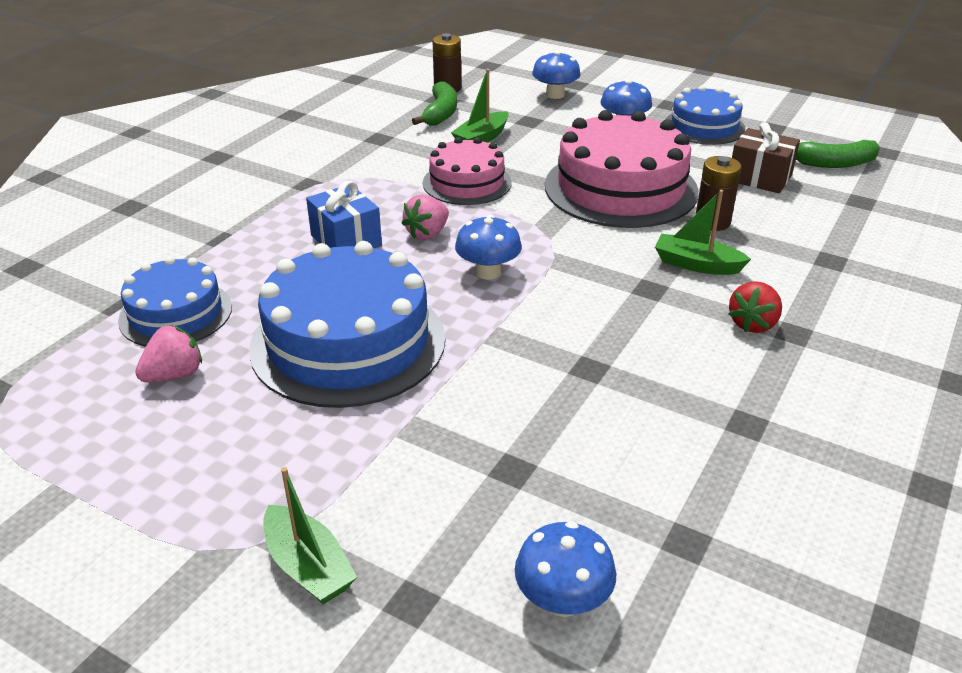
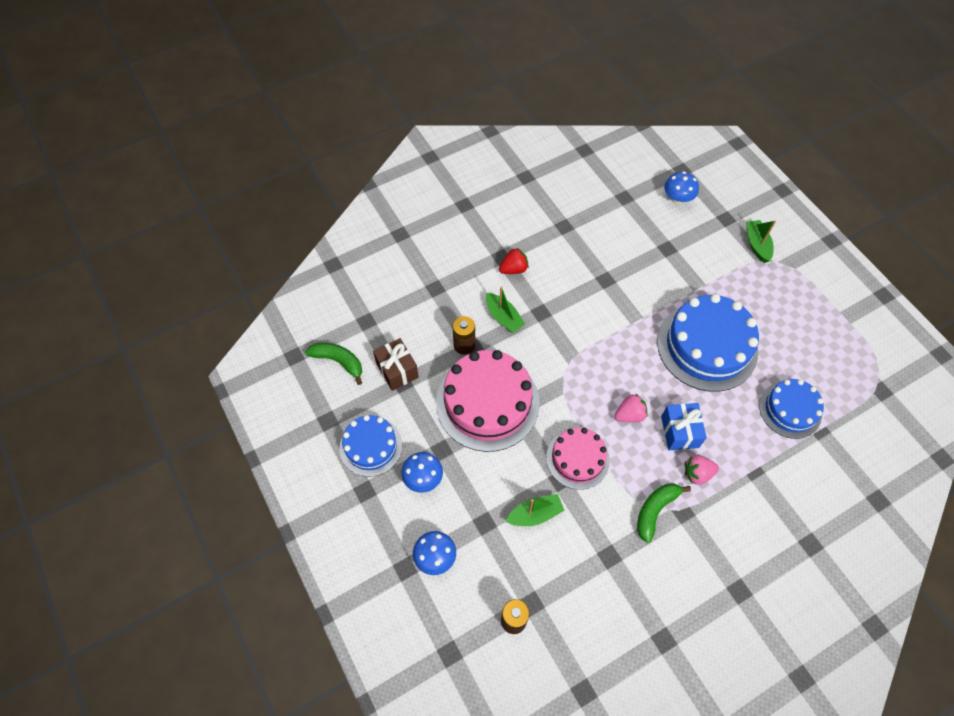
camera: 150 degrees left, 25 degrees up
(174, 375) = (795, 362): pink strawberry -> pink strawberry (697, 473)
(440, 113) = (543, 574): green banana -> green banana (655, 510)
(488, 272) = (613, 364): blue mushroom -> none

